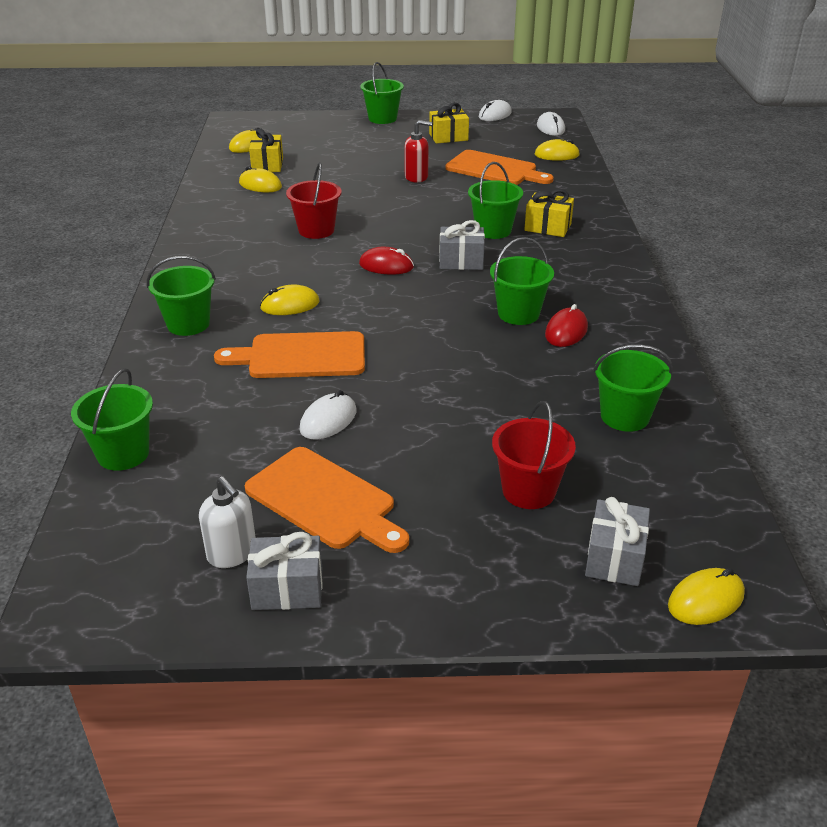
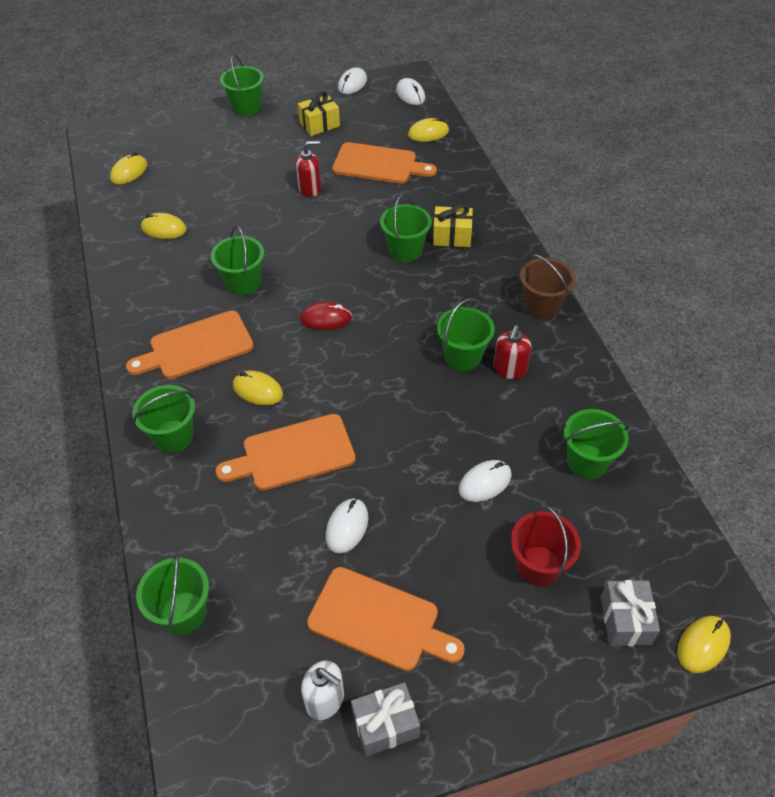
camera: 15 degrees left, 15 degrees up
(246, 266) = (196, 347): none -> orange cutting board
(267, 165) = (159, 197): yellow gift -> none
(290, 305) = (257, 390): yellow mouse -> yellow mouse turned 60 degrees clockwise
(316, 230) = (243, 283): red bucket -> green bucket
(461, 261) = (390, 298): grey gift -> none
(497, 413) = (485, 482): none -> white mouse
(566, 331) = (509, 369): red mouse -> red soap dispenser
(624, 290) = (541, 306): none -> brown bucket

